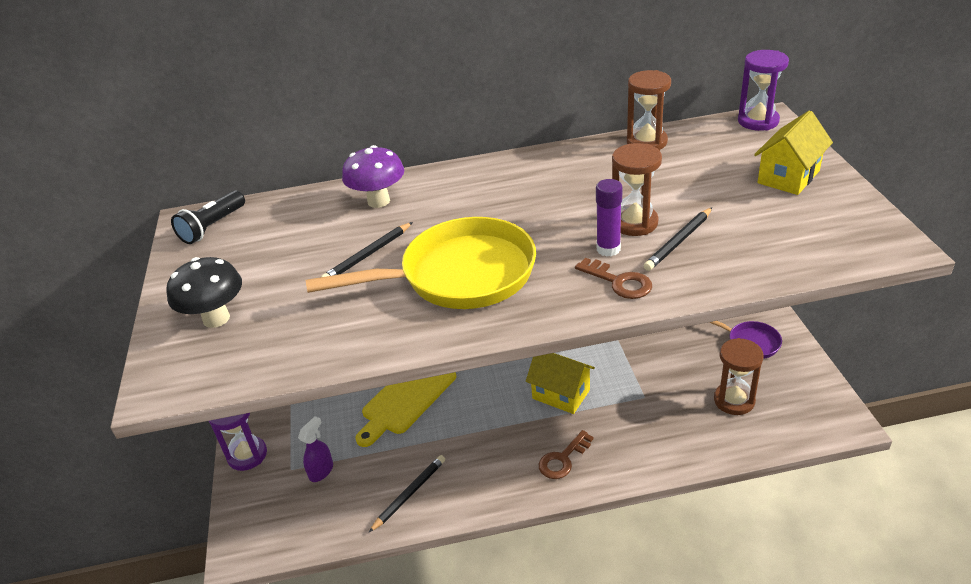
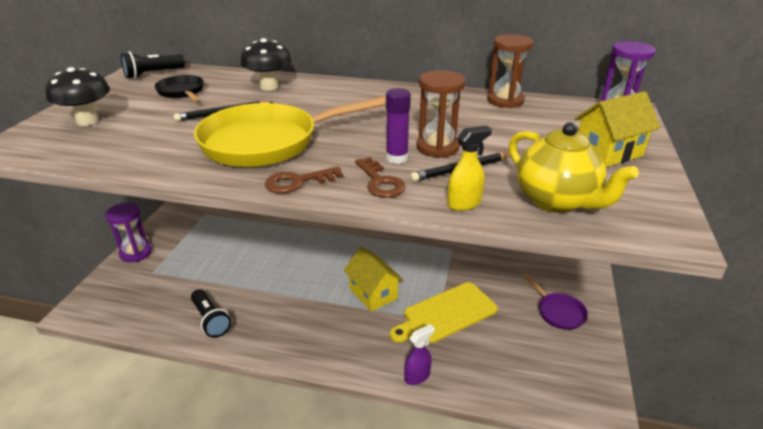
camera: 20 degrees right, 5 degrees down
(282, 241) = (182, 92): none -> black pan
(321, 471) = (169, 281): purple spray bottle -> purple spray bottle (417, 376)
(378, 201) = (269, 87): purple mushroom -> black mushroom
(406, 398) = (263, 255): yellow cutting board -> yellow cutting board (446, 314)
(410, 494) = (210, 320): black pencil -> black flashlight
(459, 275) = (267, 142): yellow pan -> yellow pan turned 150 degrees clockwise
(563, 459) = (337, 341): brown key -> brown key (297, 182)
(714, 278) = (464, 203): none -> yellow spray bottle
(734, 400) = (511, 352): brown hourglass -> none
(787, 246) = (556, 201): none -> yellow teapot

